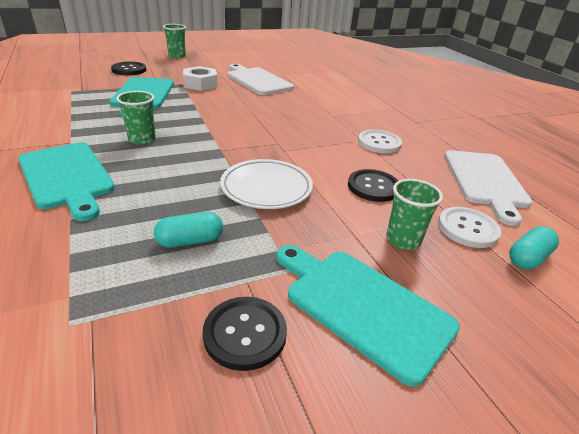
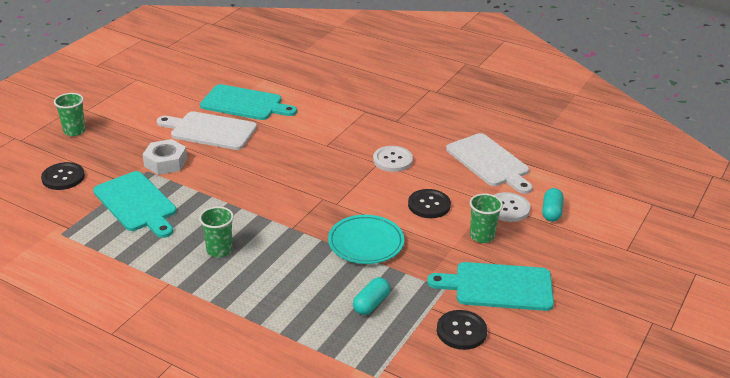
camera: 35 degrees left, 0 degrees up
(67, 177) = (223, 310): turquoise cutting board -> turquoise cutting board (245, 104)
(266, 188) = (366, 243): white plate -> turquoise plate

